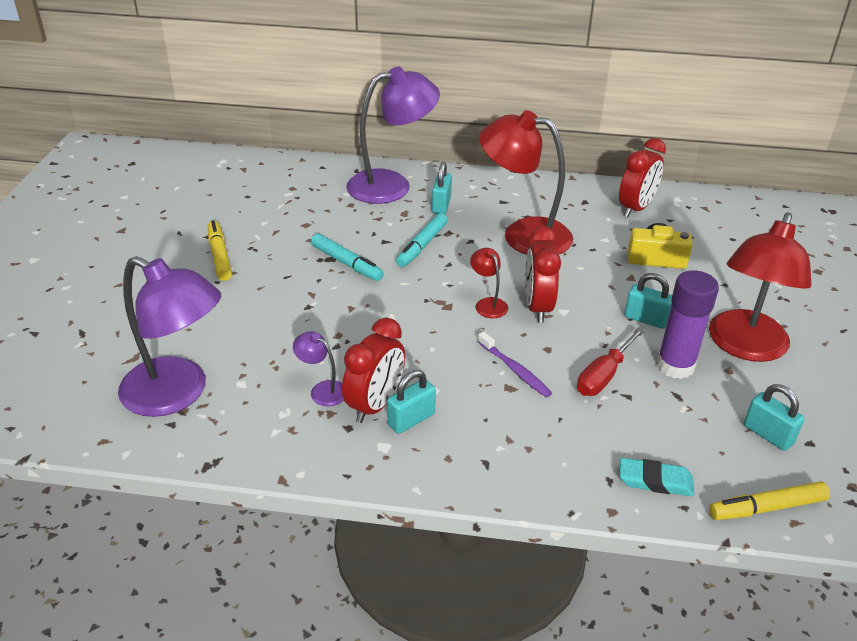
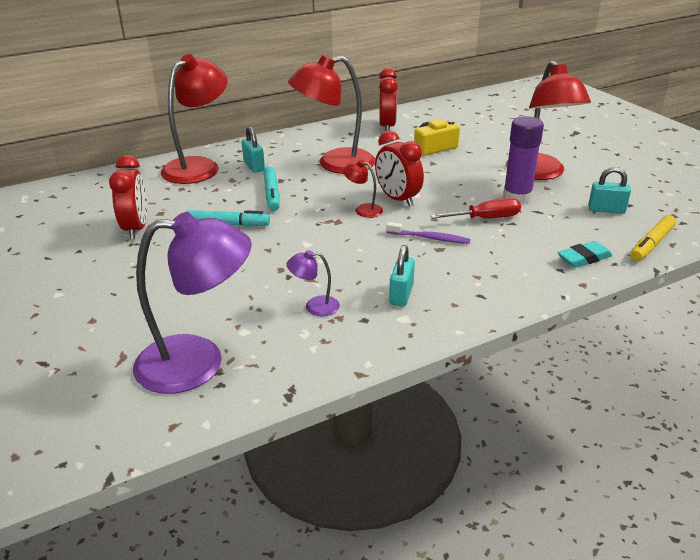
camera: 35 degrees left, 5 degrees down
(219, 256) = (109, 259): yellow marker -> none
(375, 405) = (365, 298): red clock -> red clock (136, 228)
(391, 185) = (199, 166): purple lamp -> red lamp
(603, 376) = (485, 219): red screwdriver -> red screwdriver turned 105 degrees counterclockwise
(645, 319) = (470, 181): turquoise padlock -> none

